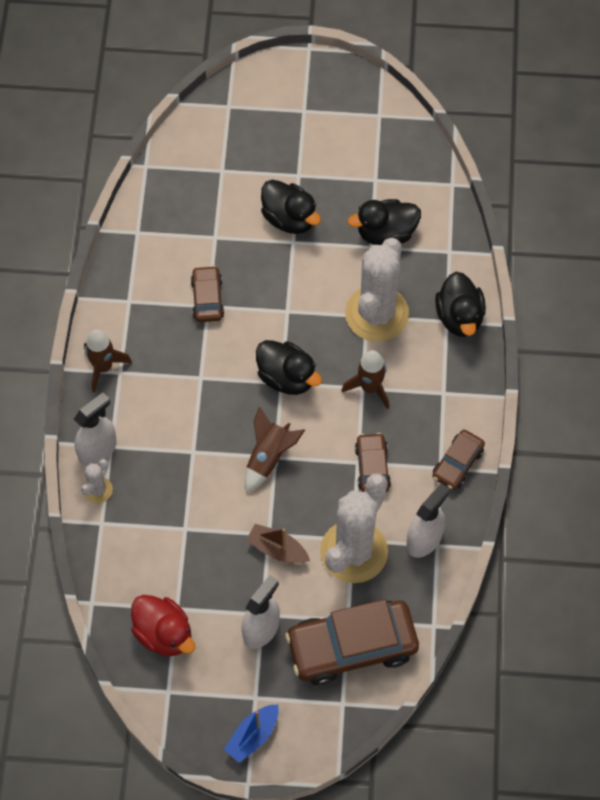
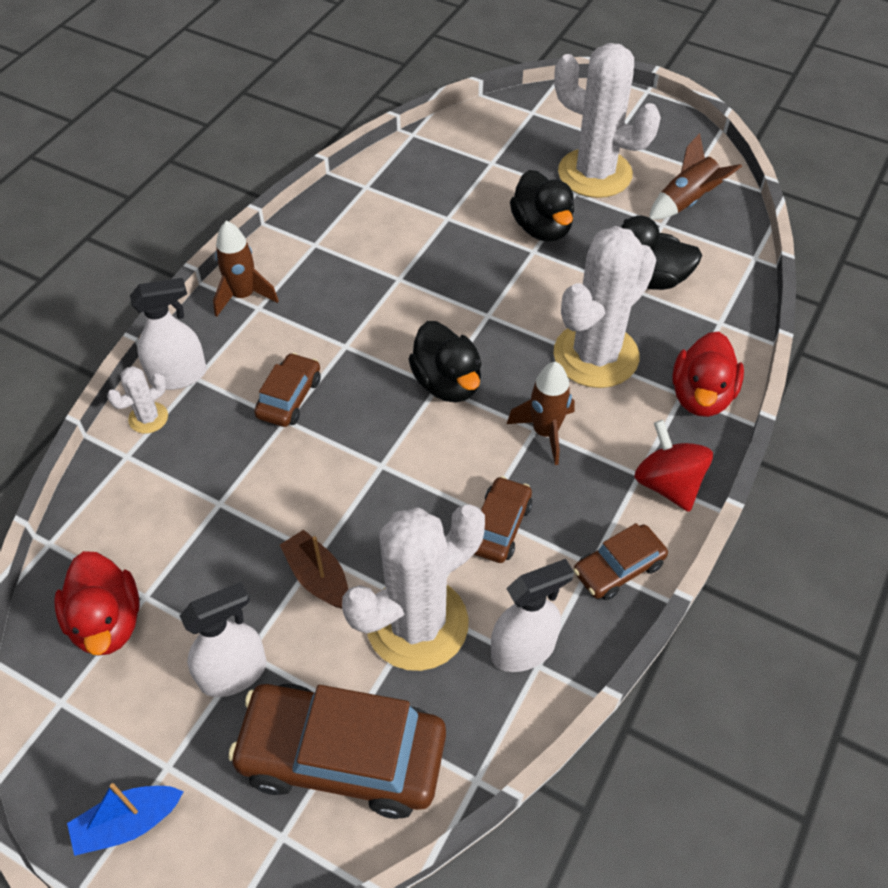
camera: 25 degrees right, 10 degrees down
(207, 298) = (402, 271): brown car -> brown car (289, 397)
(269, 457) = (373, 462): brown rocket -> brown rocket (686, 202)
(305, 151) = (595, 173): none -> white cactus
(459, 317) = (701, 396): black duck -> red duck
(464, 392) = (668, 484): none -> red spinning top

